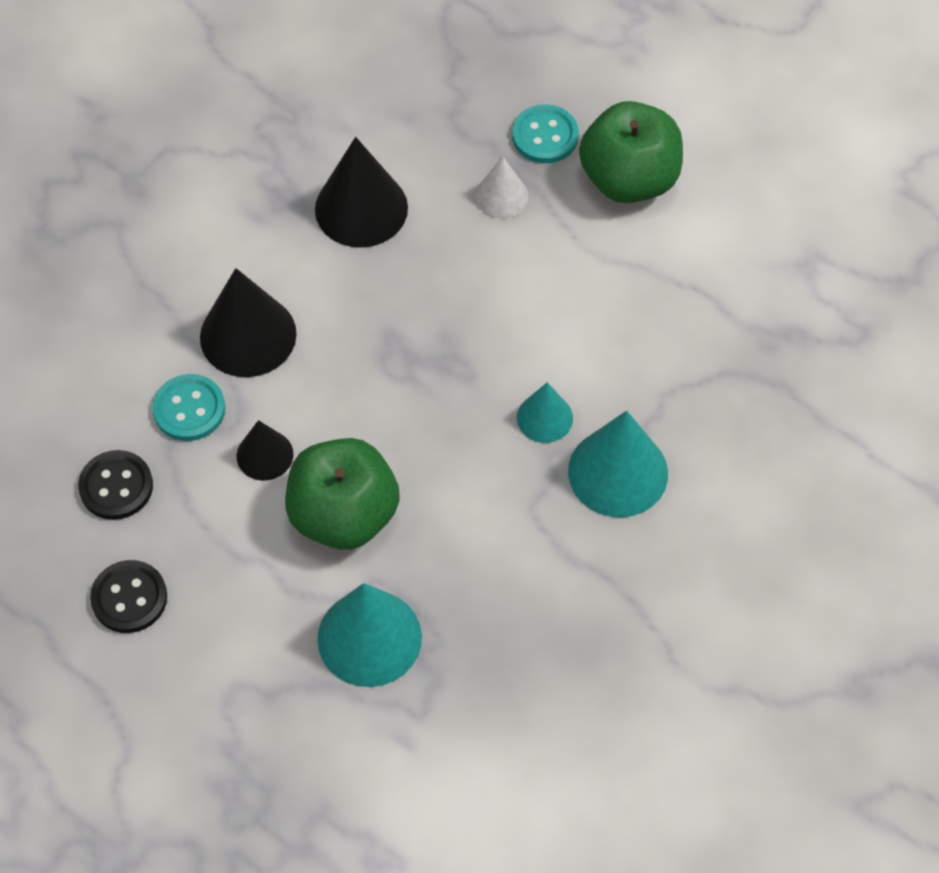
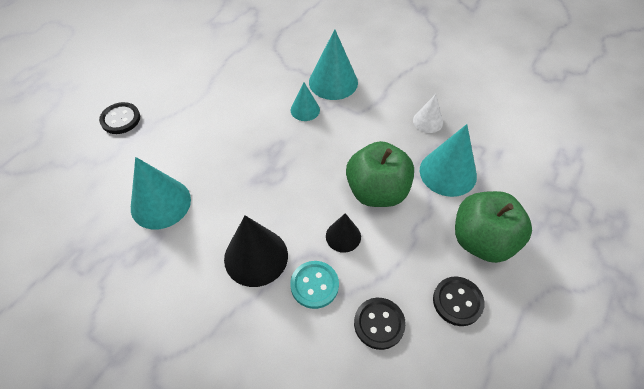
camera: 95 degrees left, 5 degrees down
(361, 208) = (160, 203): black cone -> turquoise cone
(501, 196) = (160, 135): white cone -> white cone (428, 121)
(545, 136) = (120, 119): turquoise button -> black button
(629, 179) = (156, 84): green apple -> green apple (482, 240)

